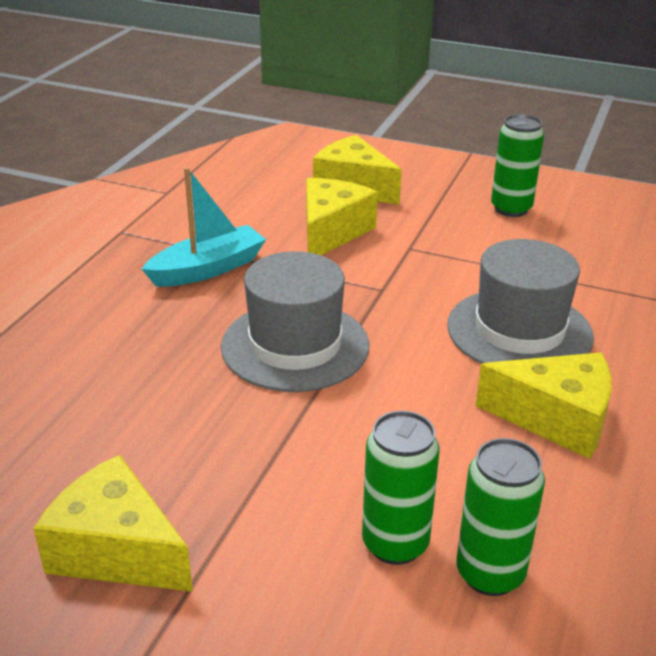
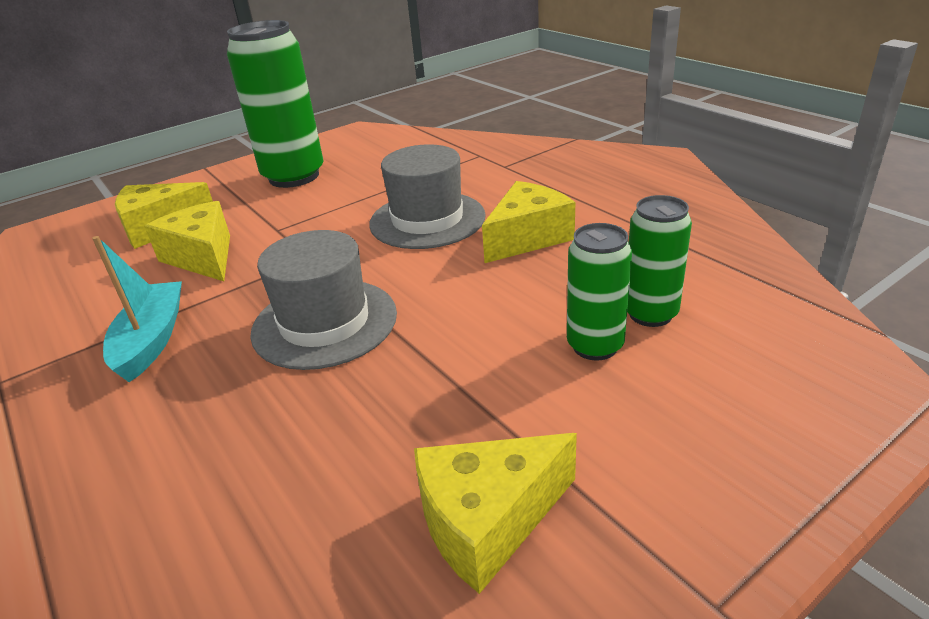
camera: 55 degrees left, 0 degrees up
(511, 209) = (294, 176): green can -> green can, size x1.81

